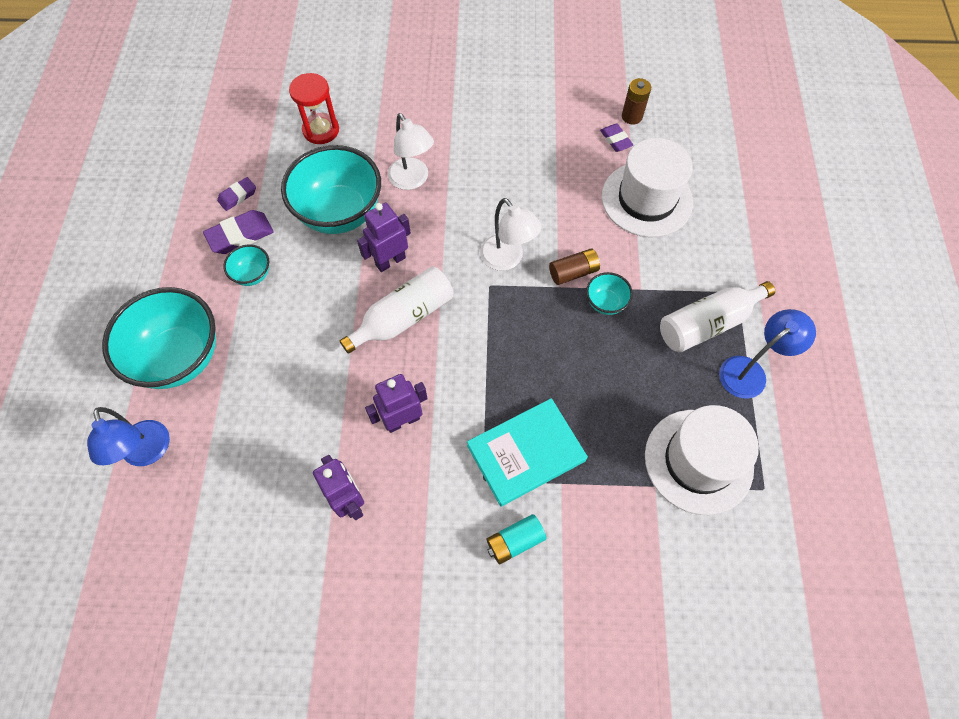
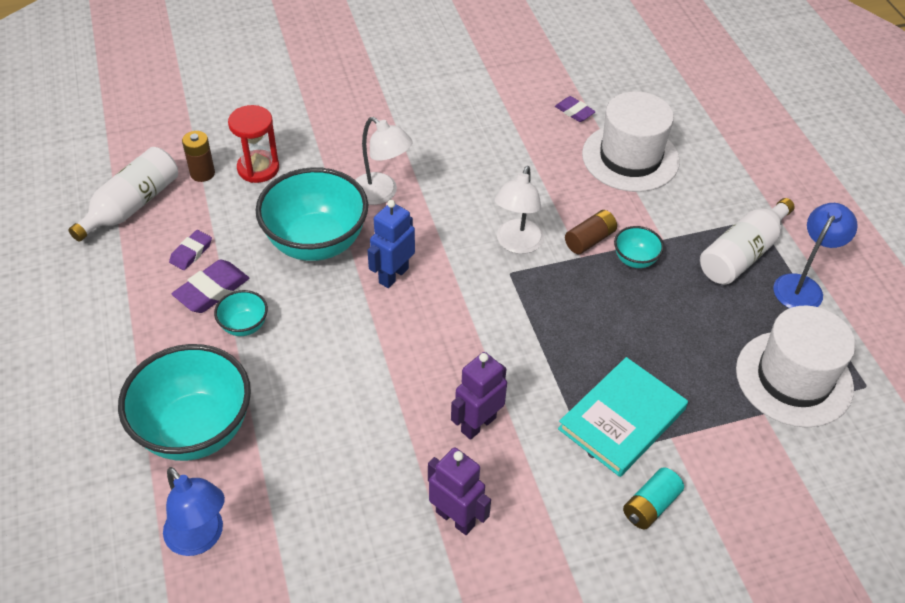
camera: 20 degrees left, 15 degrees down
(390, 261) = (393, 275): purple robot -> blue robot
(403, 317) = (433, 325): white bottle -> white bottle (132, 206)
(507, 259) = (517, 244): white lamp -> white lamp turned 75 degrees clockwise
(632, 116) = (580, 88): brown battery -> brown battery (202, 173)

